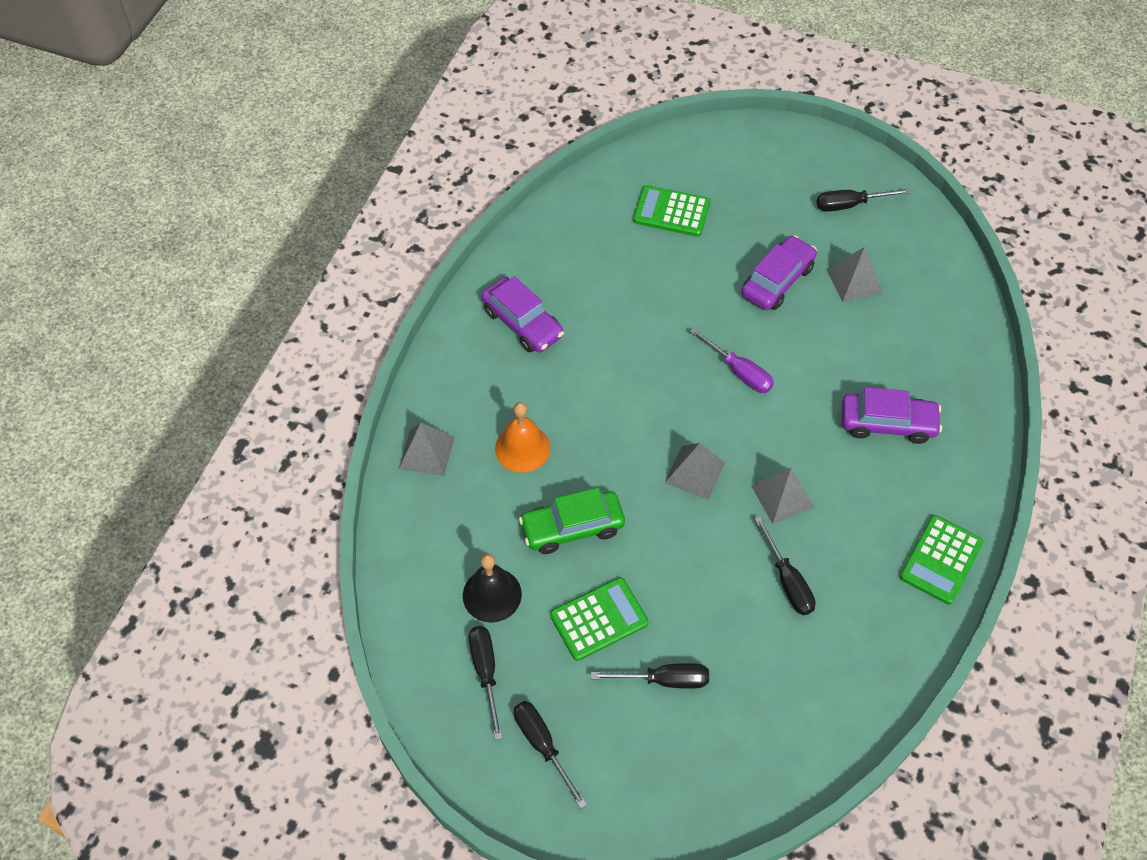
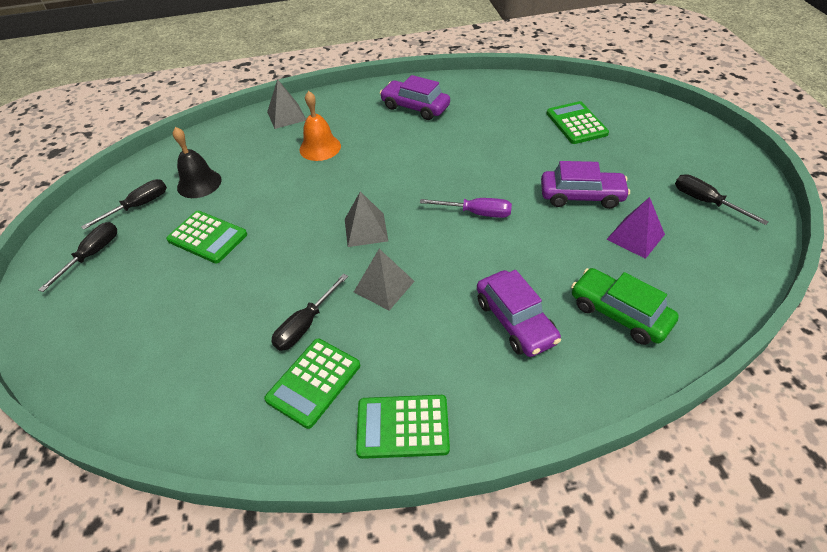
camera: 60 degrees right, 10 degrees down
(522, 323) = (415, 107): purple car -> purple car turned 105 degrees clockwise
(572, 527) = (274, 194): green car -> green car (619, 313)
(664, 680) = (173, 292): black screwdriver -> none
(739, 372) = (476, 213): purple screwdriver -> purple screwdriver turned 90 degrees counterclockwise
(854, 280) = (635, 237): grey pyramid -> purple pyramid
(858, 603) = (313, 382): none -> green calculator

